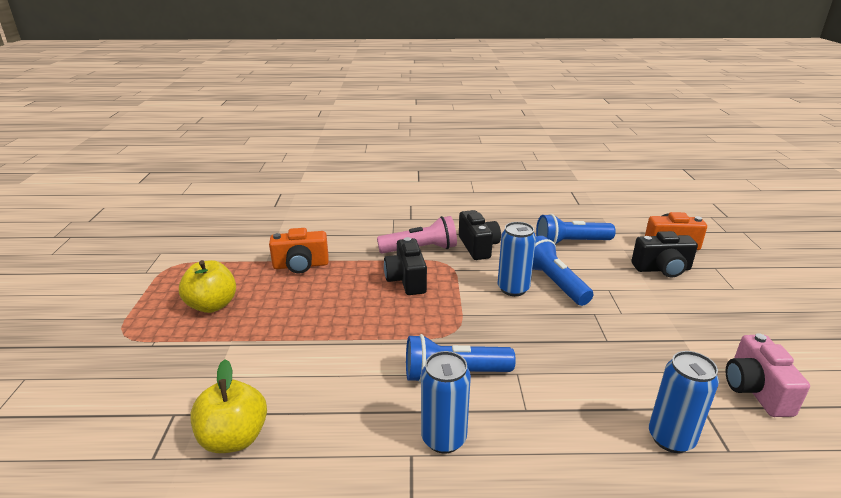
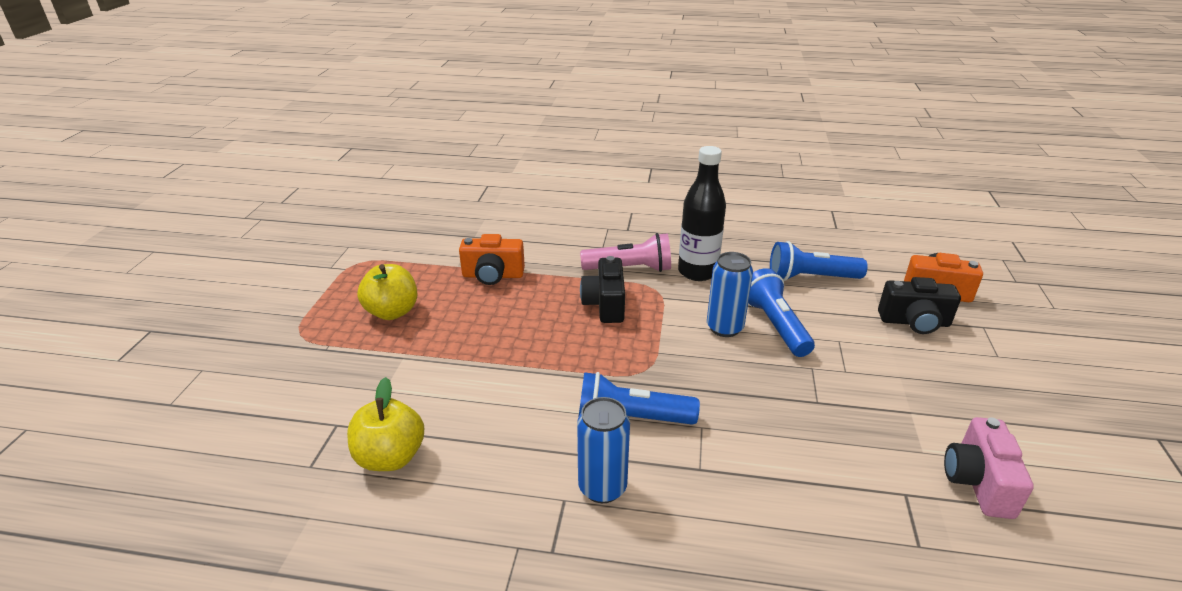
camera: 10 degrees right, 5 degrees up
(478, 247) = (697, 272): black camera -> black bottle
(670, 438) = (855, 523): blue can -> none

